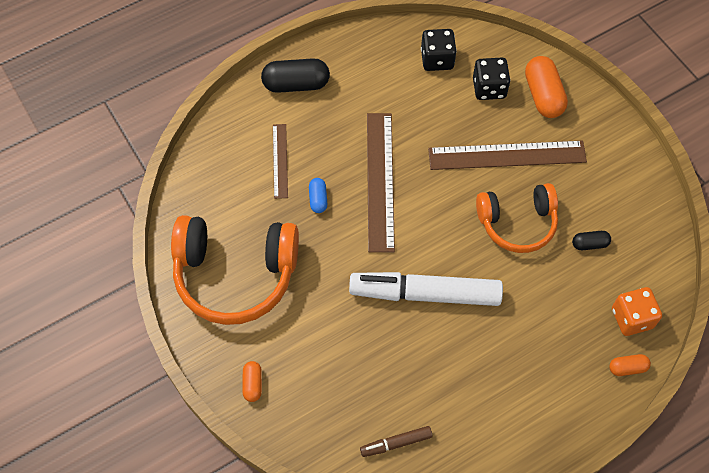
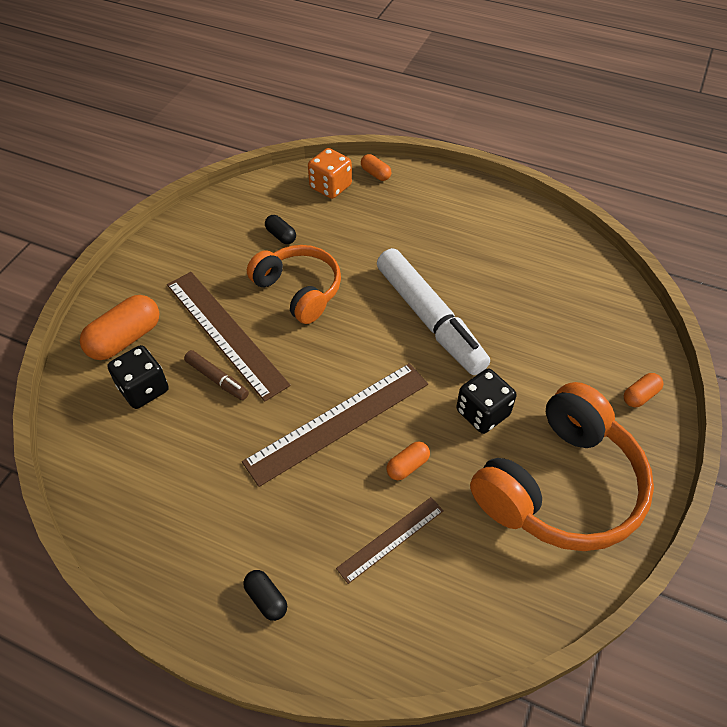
camera: 125 degrees left, 10 degrees down
(235, 275) = (560, 486): orange headphones -> orange headphones turned 75 degrees clockwise
(296, 84) = (266, 599): black capsule -> black capsule, size x0.53
(318, 199) = (407, 466): blue capsule -> orange capsule
(396, 443) = (573, 270): brown marker -> brown marker (217, 379)
(437, 59) = (129, 460): black dice -> black dice (482, 413)

